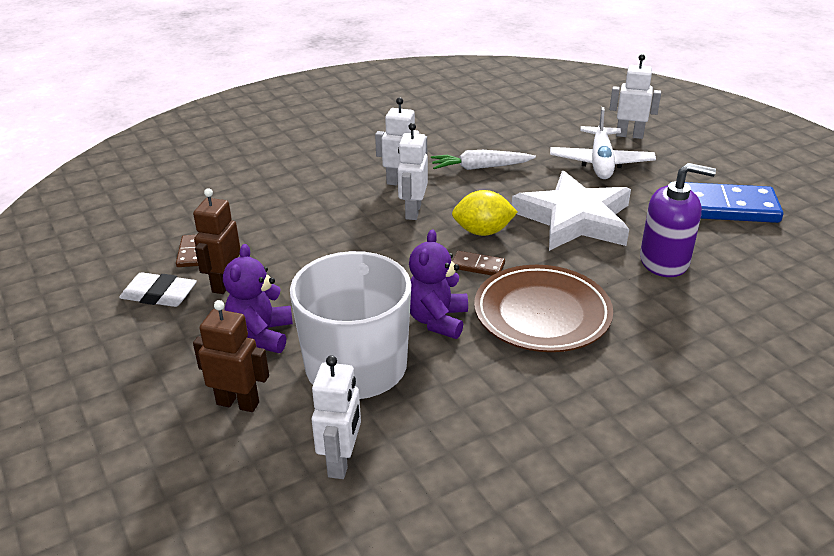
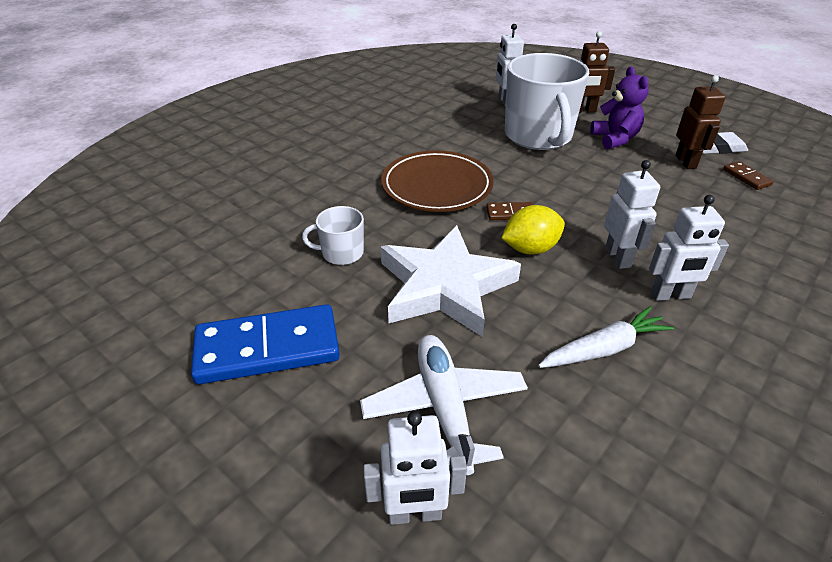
camera: 160 degrees right, 5 degrees up
(437, 320) = (510, 168): purple teddy bear -> none
(664, 261) = (341, 253): purple soap dispenser -> white mug

